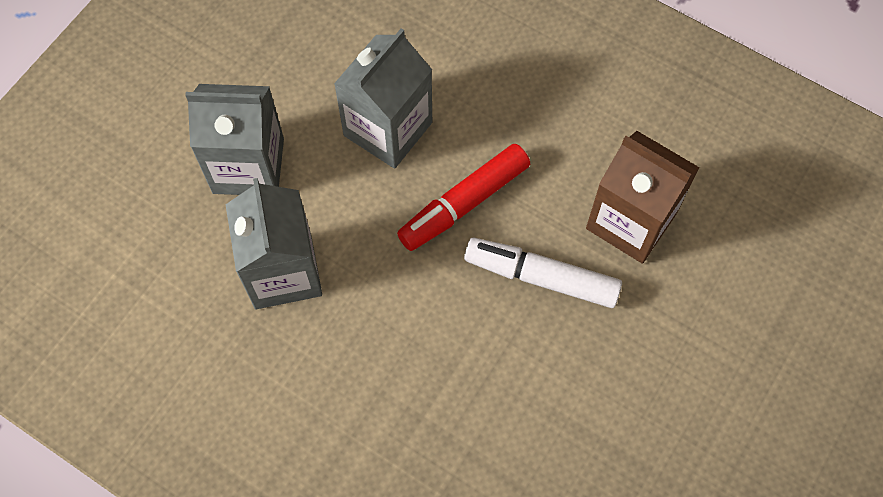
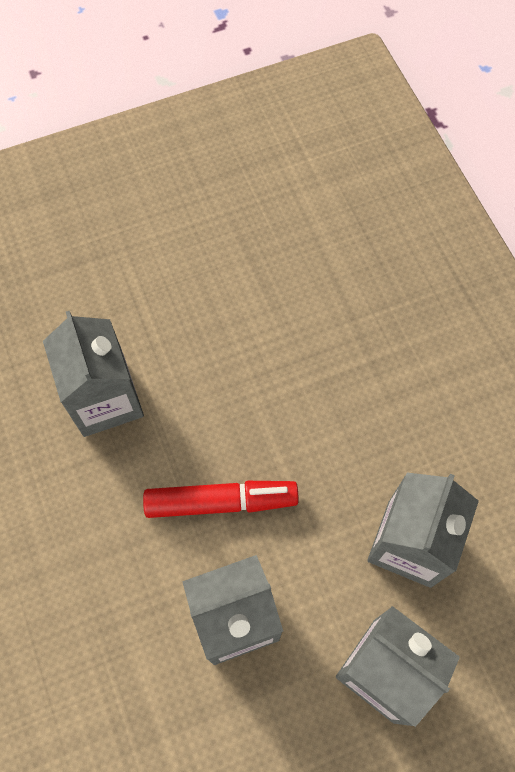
camera: 145 degrees left, 0 degrees up
(541, 277) = (208, 402): white marker -> none
(631, 221) = (105, 399): brown carton -> grey carton

